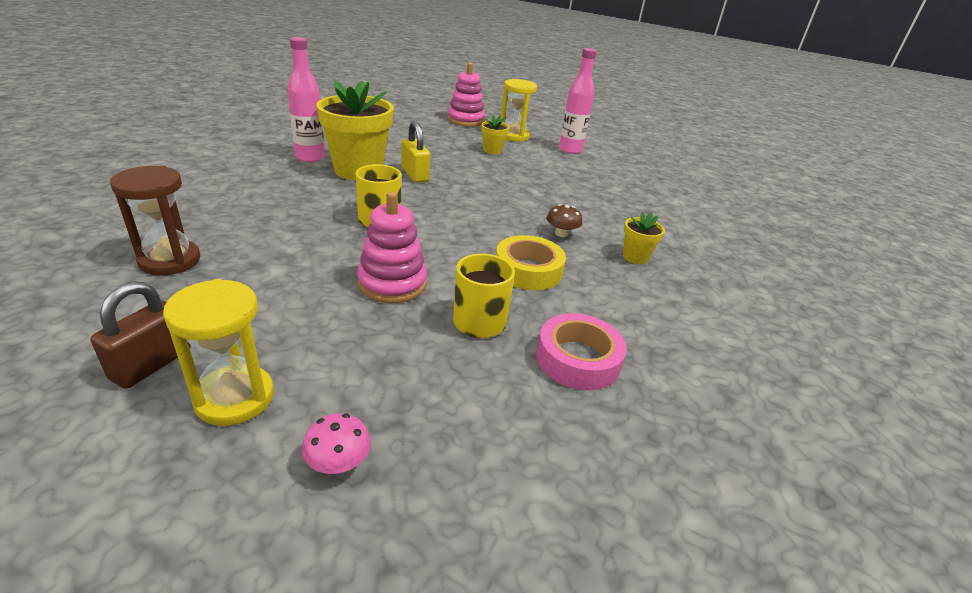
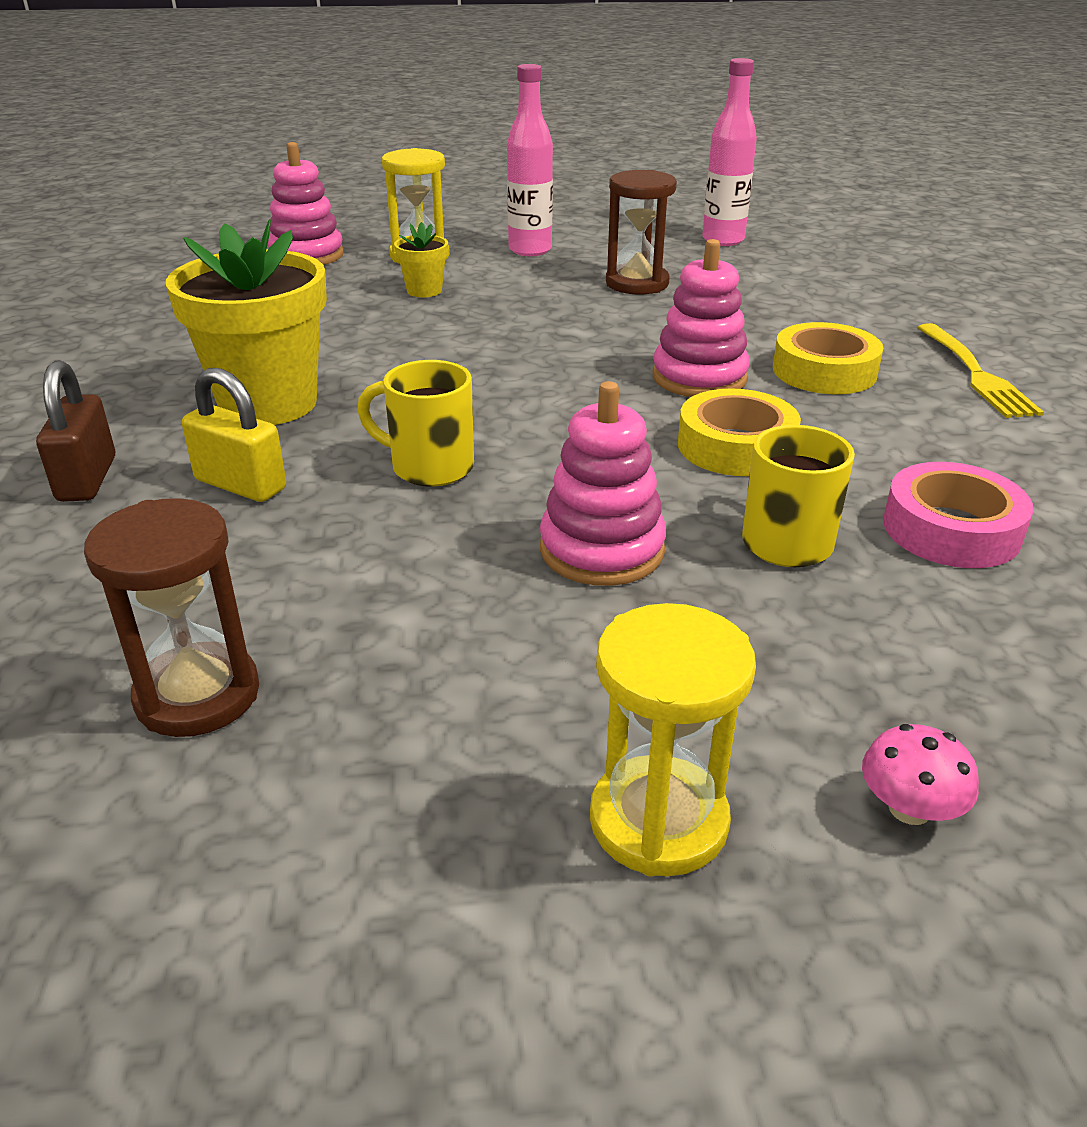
camera: 30 degrees left, 0 degrees up
(151, 364) = (460, 857): brown padlock -> brown padlock (87, 479)
(310, 157) = (144, 414): pink bottle -> pink bottle (723, 240)
(415, 175) = (370, 374): yellow padlock -> yellow padlock (241, 484)
(561, 233) = (699, 377): brown mushroom -> pink stacking toy
(600, 181) = (637, 283): none -> brown hourglass
(635, 257) = (824, 371): yellow flower pot -> yellow tape
(728, 294) = (975, 373): none -> yellow fork

